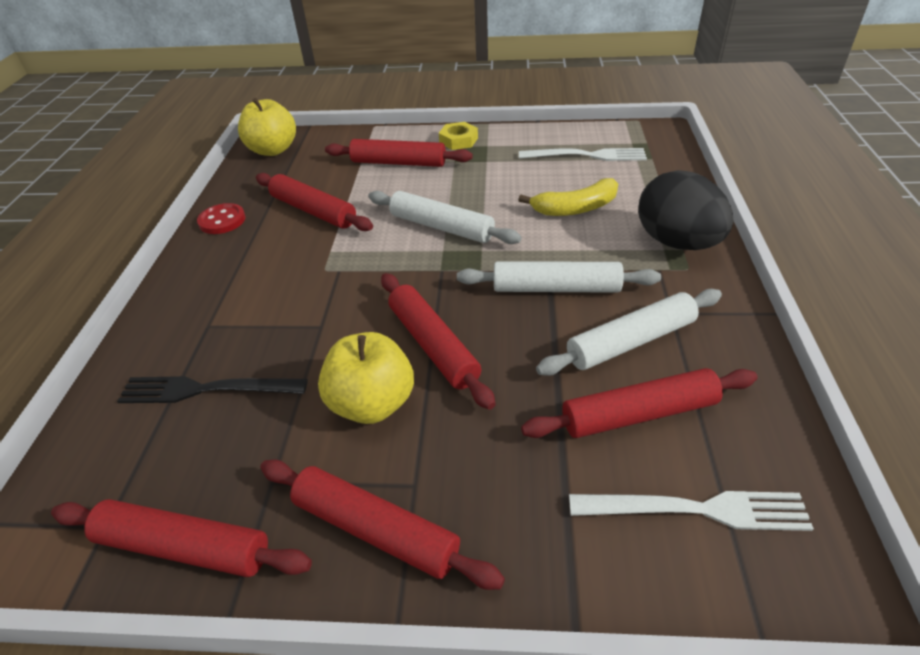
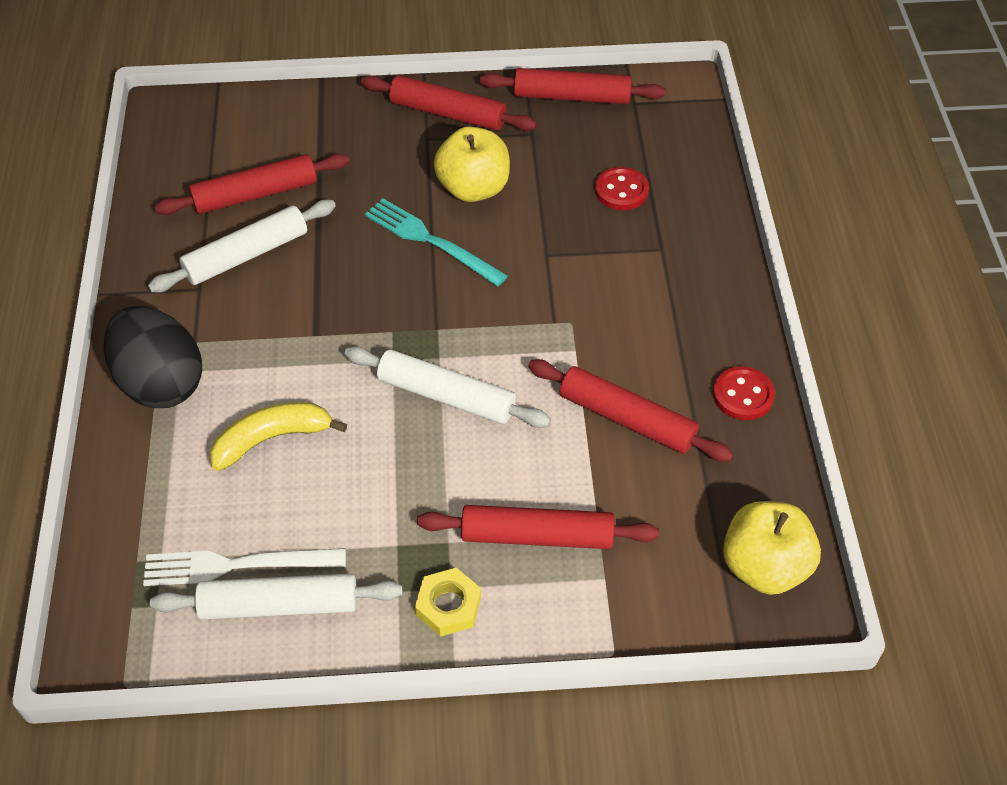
camera: 170 degrees right, 10 degrees up
(207, 389) = (621, 190): black fork -> red button
(433, 345) = (431, 241): red rolling pin -> turquoise fork
(556, 288) = (310, 311): white rolling pin -> white rolling pin (279, 605)
(695, 510) = (233, 138): white fork -> none

